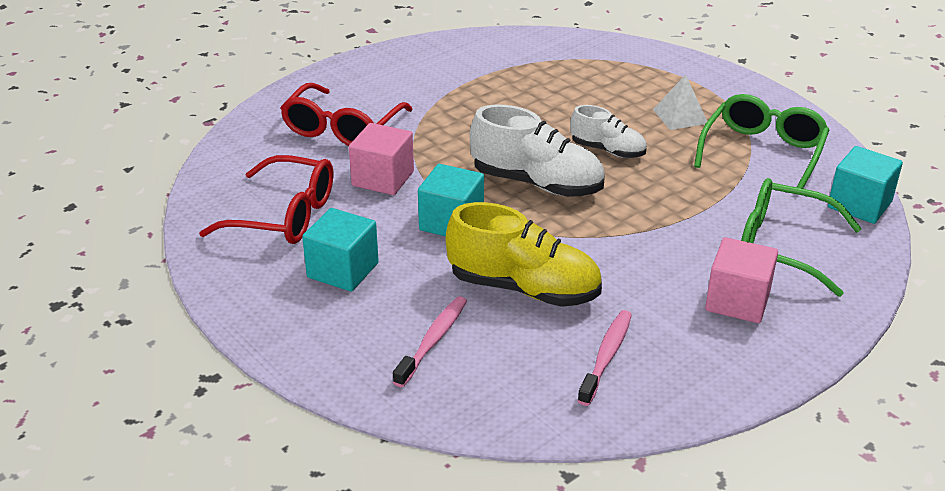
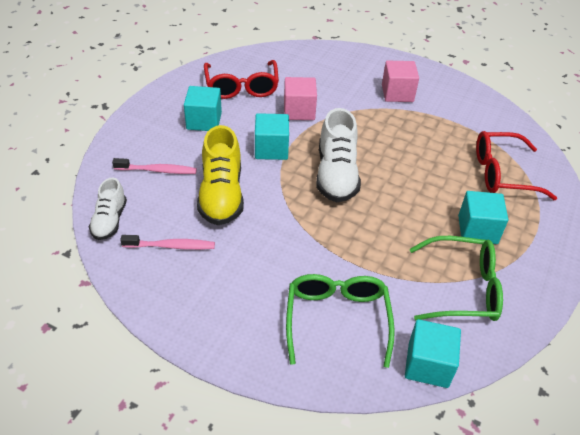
camera: 65 degrees right, 10 degrees up
(342, 129) = (340, 82): red glasses -> red glasses (502, 173)
(608, 150) = (400, 200): white shoe -> white shoe (110, 221)
(680, 116) = (477, 229): white pyramid -> turquoise cube
(737, 301) = (257, 303): pink cube -> pink cube (397, 93)

